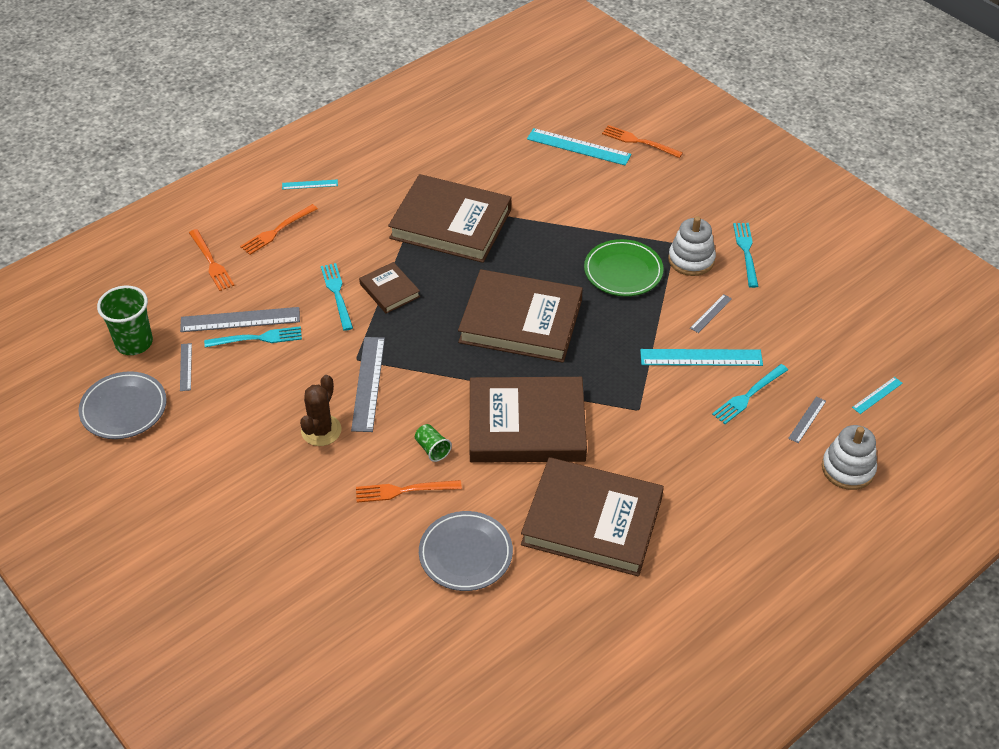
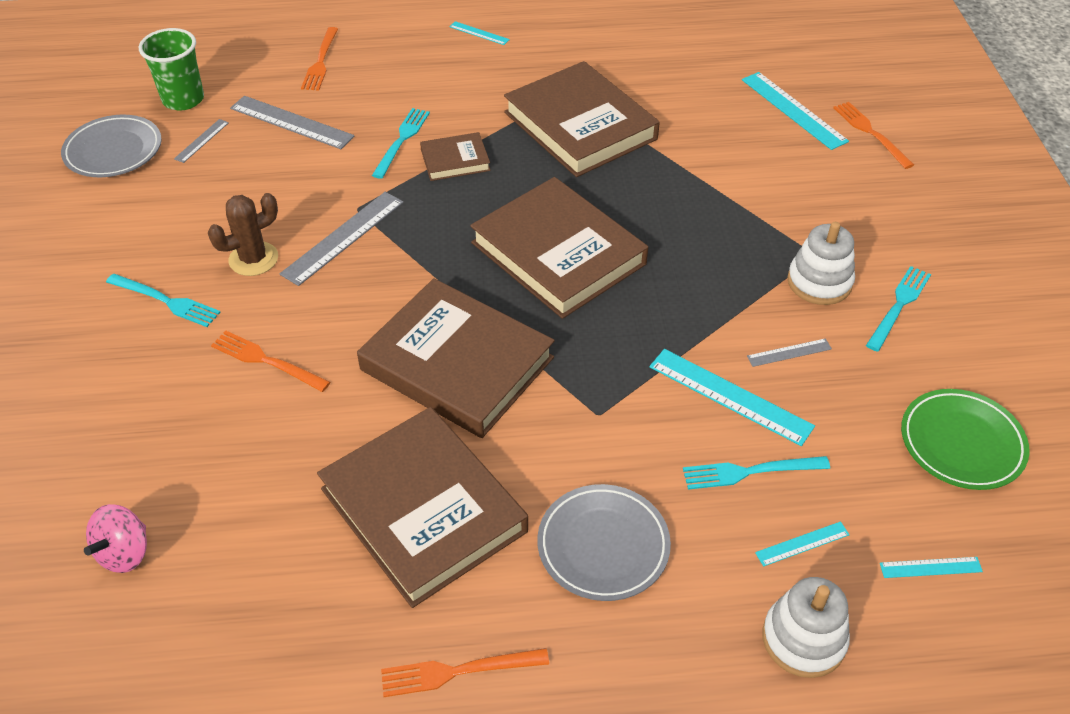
camera: 35 degrees right, 0 degrees up
(258, 338) = (289, 146): turquoise fork -> turquoise fork (166, 301)
(277, 231) = (406, 60): orange fork -> orange fork (457, 671)
(389, 290) = (455, 160): brown book -> brown book turned 75 degrees clockwise
(432, 449) = (337, 334): green cup -> none
(440, 651) = (125, 553): none -> pink spinning top
(465, 554) = (257, 463): grey plate -> grey plate (603, 545)
(623, 271) = (724, 257): green plate -> green plate (961, 443)
(807, 419) = (802, 543): grey ruler -> turquoise ruler

